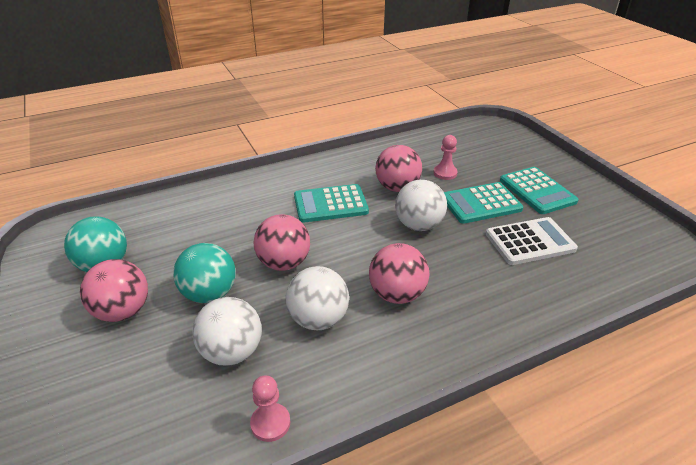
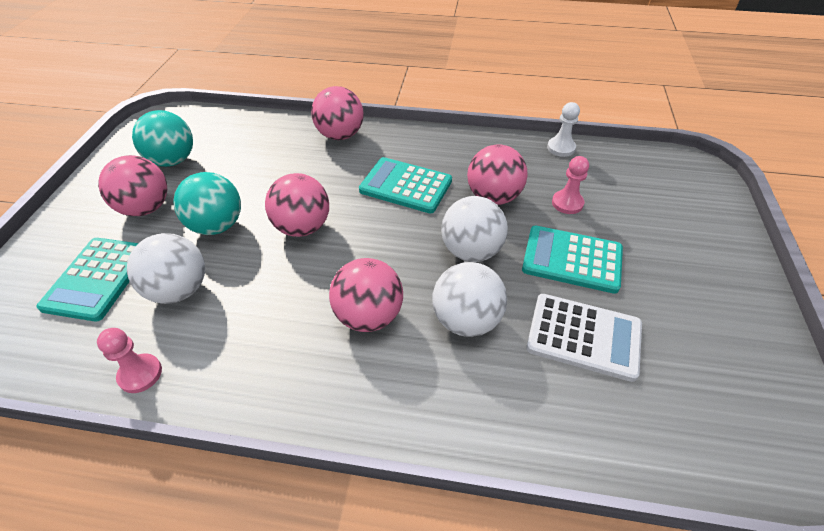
camera: 35 degrees right, 10 degrees up
(240, 190) = (340, 135): none -> pink ball
(318, 319) = (274, 300): white ball -> white ball (466, 320)
(407, 142) = (561, 148): none -> white pawn
(537, 191) = (666, 277): turquoise calculator -> turquoise calculator (98, 278)

